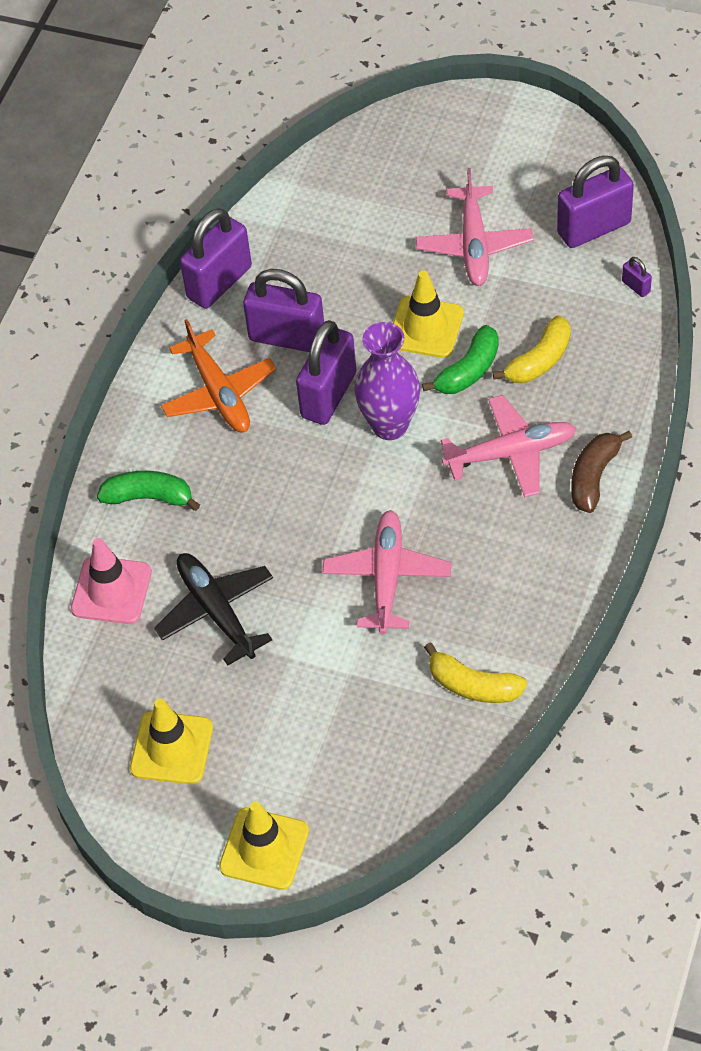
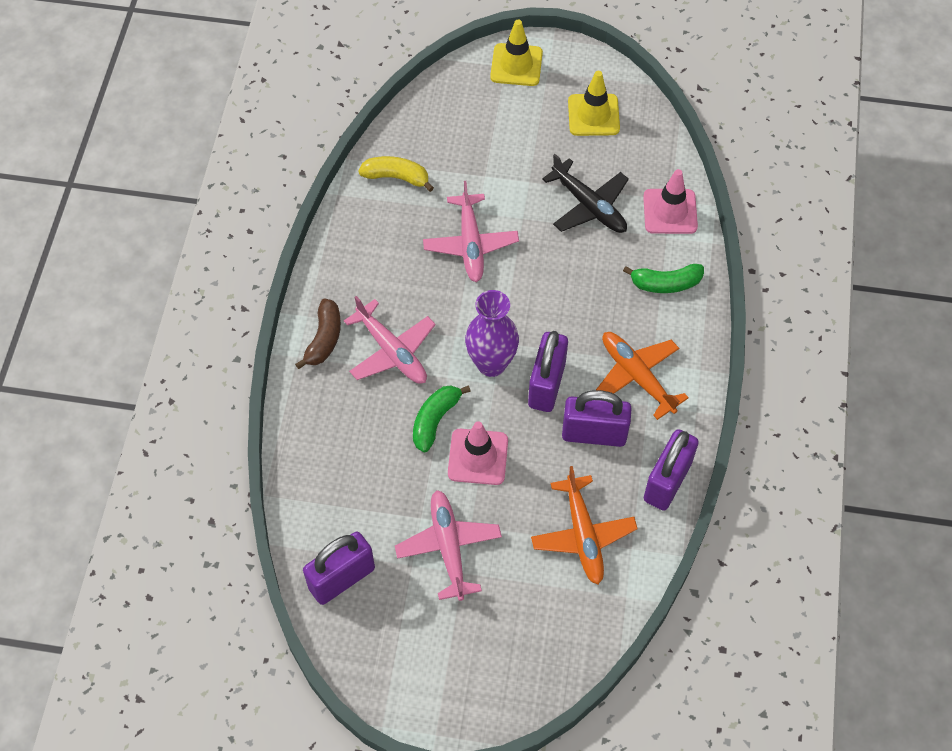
camera: 165 degrees right, 5 degrees up
(326, 242) = (582, 534): none -> orange plane
(425, 327) = (478, 457): yellow traffic cone -> pink traffic cone
(510, 453) = (391, 351): pink plane -> pink plane turned 105 degrees counterclockwise
(539, 360) = (377, 436): yellow banana -> none
(636, 287) = (300, 519): purple padlock -> none

